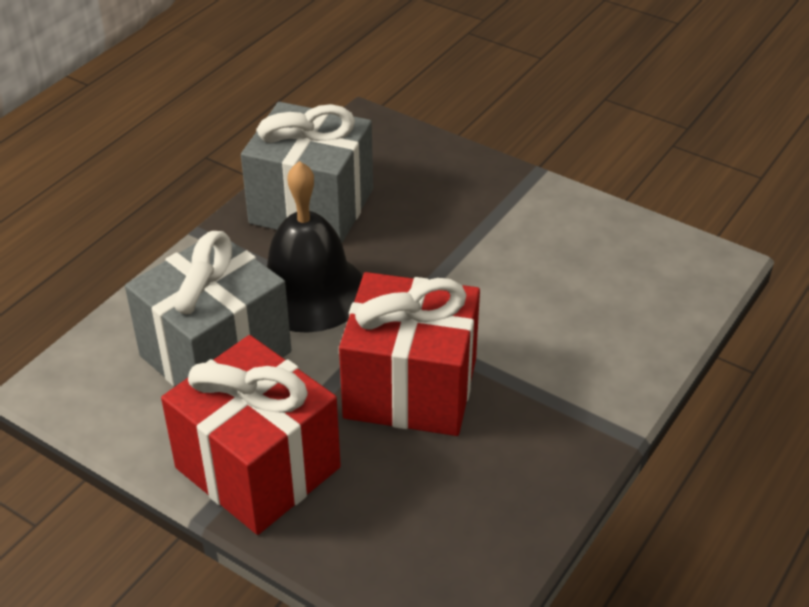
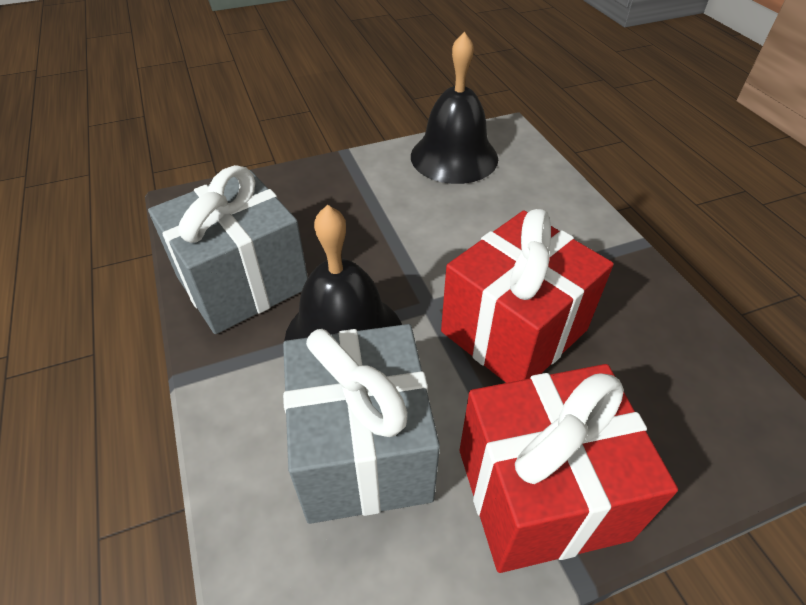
camera: 55 degrees left, 5 degrees up
(618, 244) = (454, 157): none -> black bell

